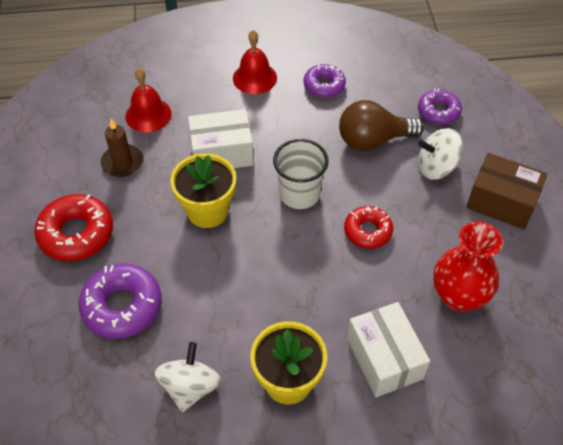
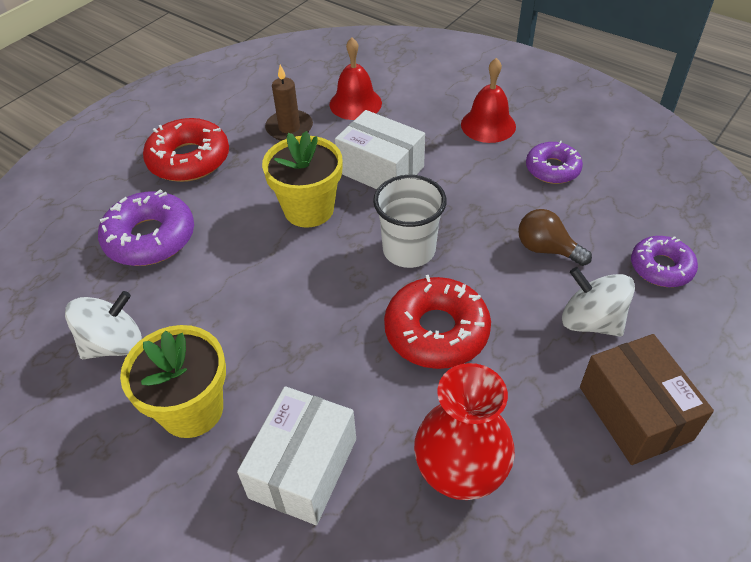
camera: 45 degrees right, 5 degrees down
(368, 231) = (436, 331): red donut -> red donut, size x1.57
(373, 140) = (546, 249): brown light bulb -> brown light bulb, size x0.64

